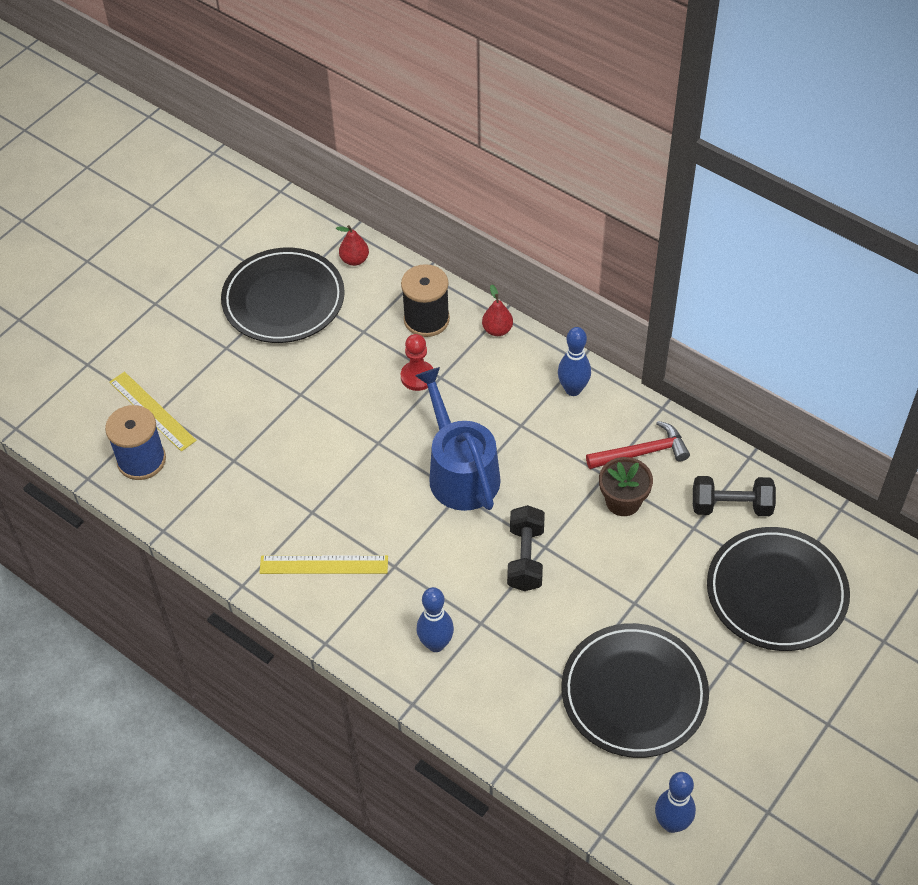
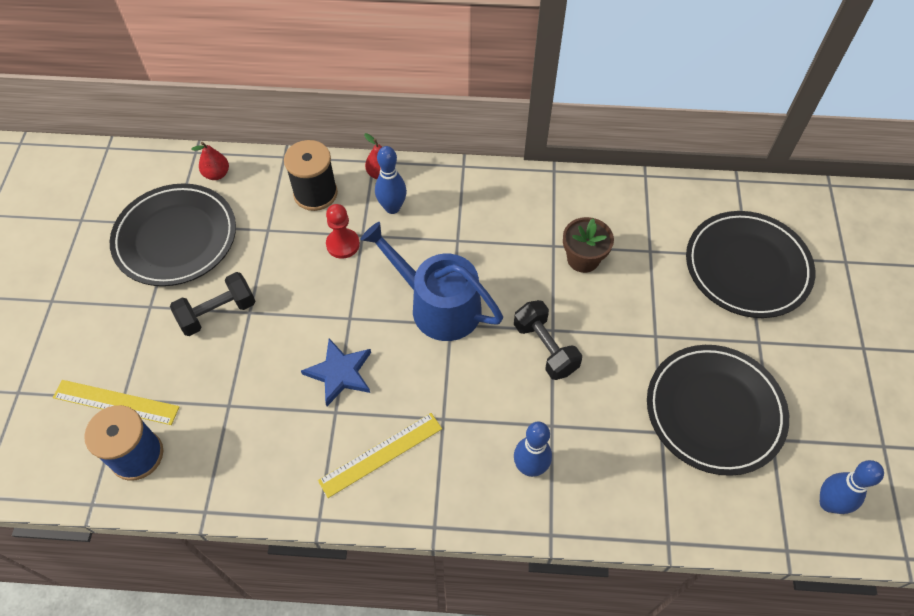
camera: 35 degrees left, 5 degrees up
(337, 483) = (340, 373): none -> blue star
(573, 389) = (476, 191): blue bowling pin -> blue bowling pin (392, 208)
(642, 452) = (566, 213): red hammer -> none
(731, 506) = (663, 219): black dumbbell -> black dumbbell (217, 313)

